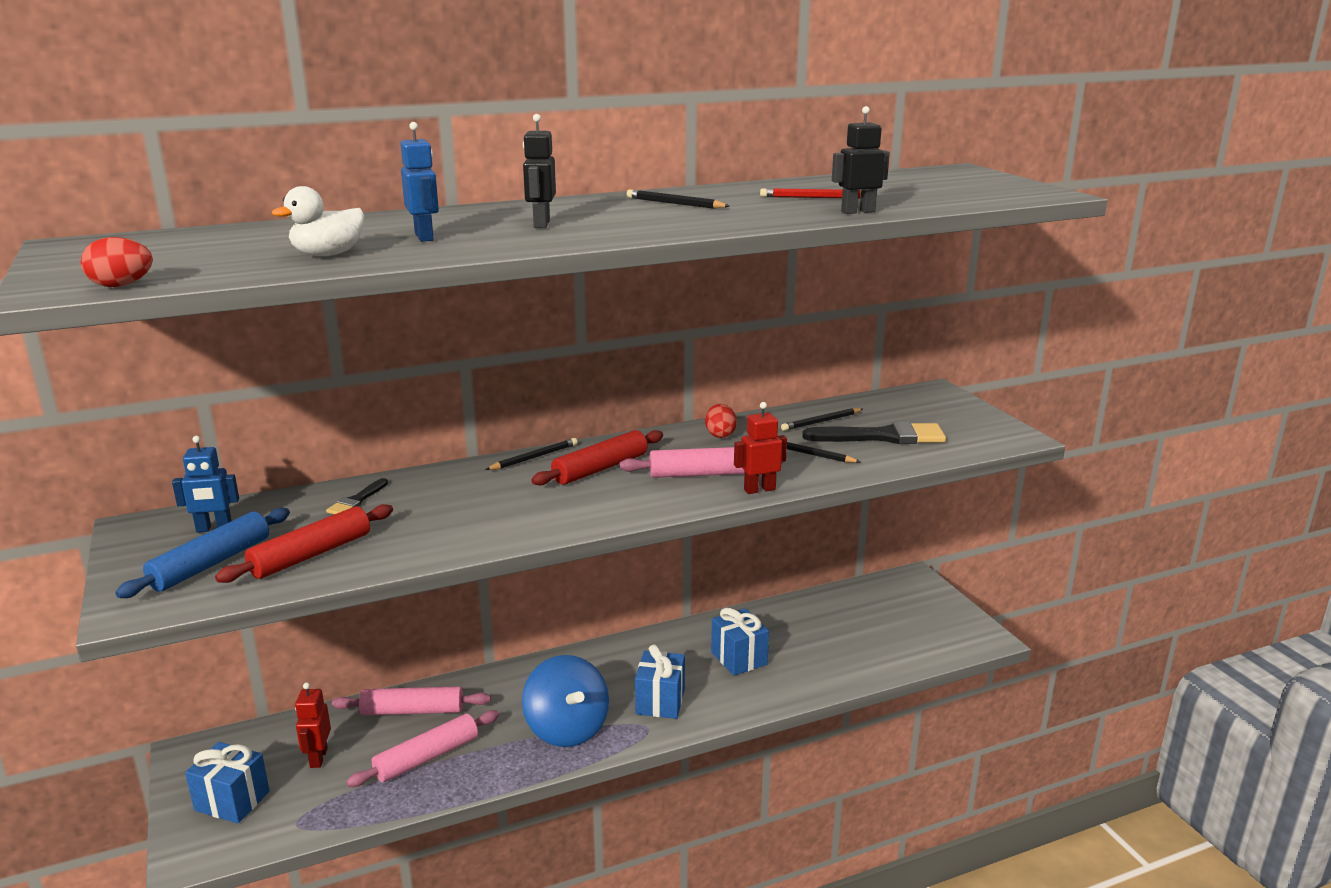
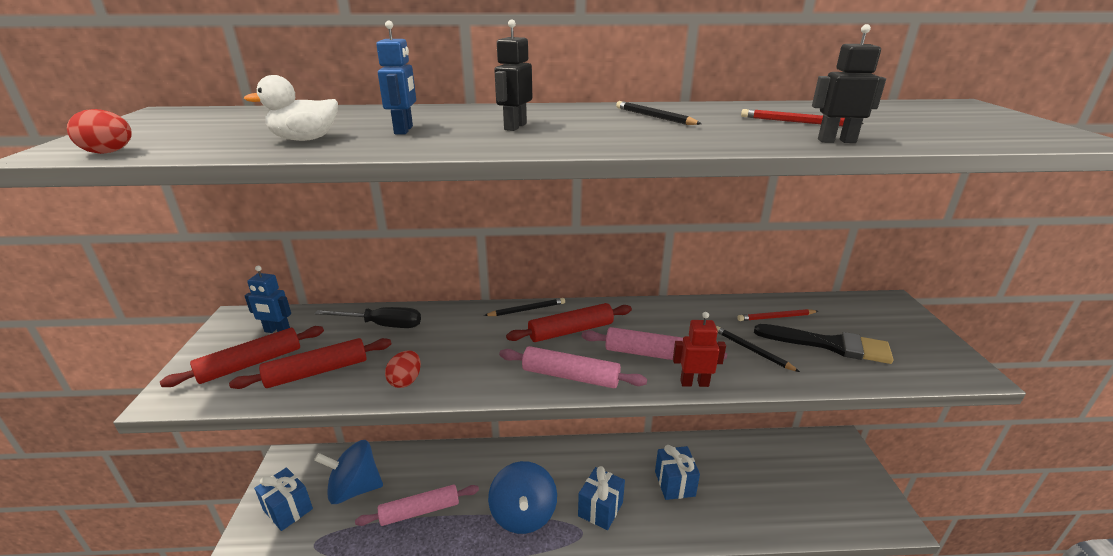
camera: 20 degrees right, 5 degrees up
(211, 563) = (250, 364): blue rolling pin -> red rolling pin
(318, 758) = (354, 489): red robot -> blue spinning top
(357, 500) = (382, 325): black brush -> black screwdriver
(412, 711) = (429, 465): pink rolling pin -> pink rolling pin (570, 376)
(720, 435) = (682, 315): red egg -> red egg (405, 381)
(821, 422) = (776, 317): black pencil -> red pencil

